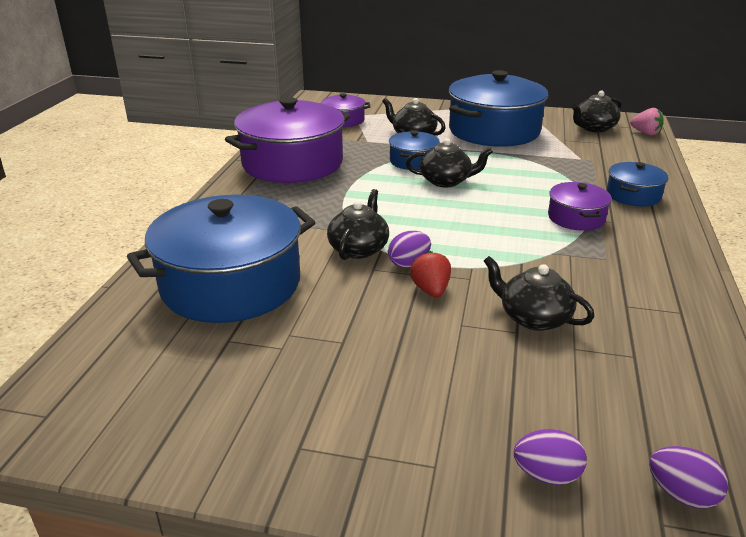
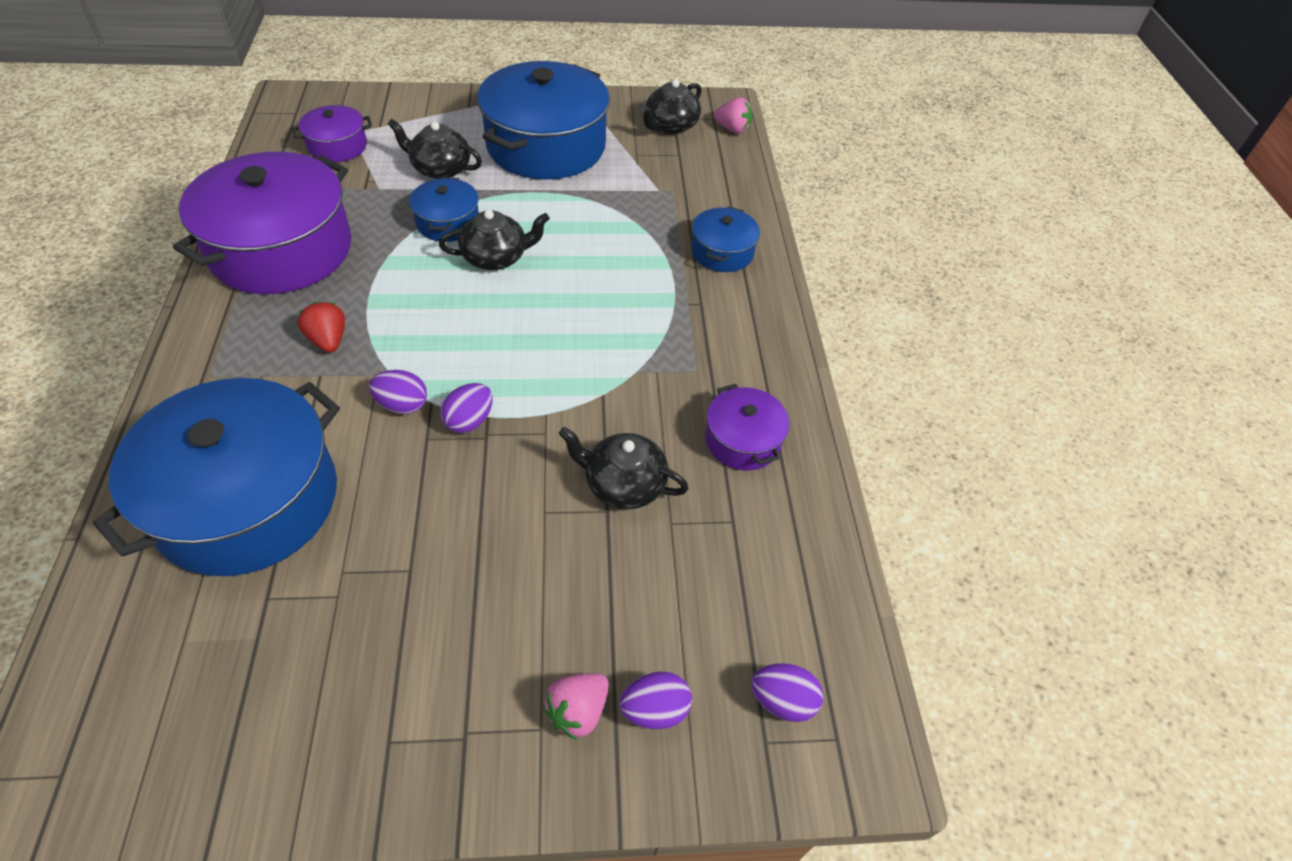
camera: 20 degrees left, 20 degrees up
(359, 249) = (402, 405): black teapot -> purple egg
(431, 290) = (502, 462): red strawberry -> red strawberry (328, 340)
(471, 460) = (577, 711): none -> pink strawberry
(576, 218) = (659, 304): purple pot -> purple pot (743, 440)

